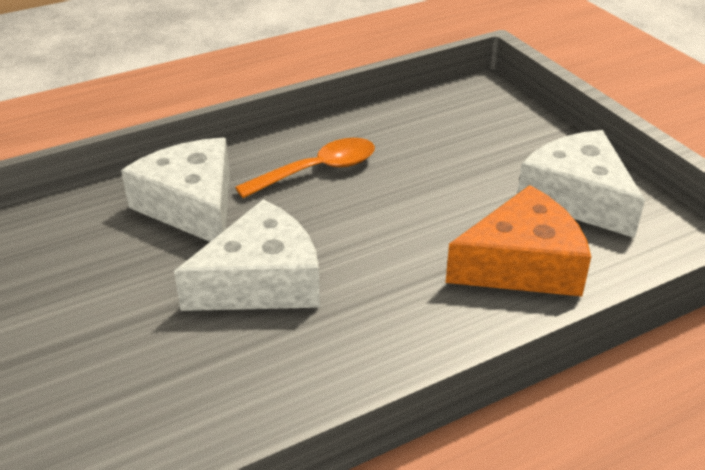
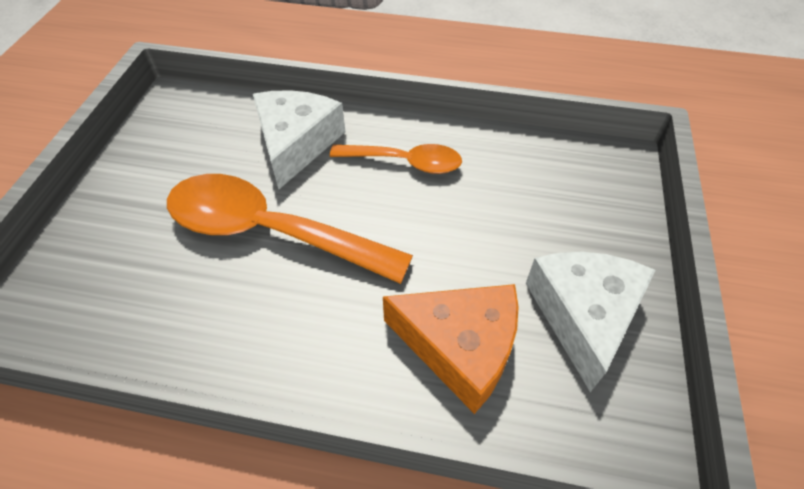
camera: 40 degrees right, 15 degrees up
(262, 281) = (270, 232): white cheese -> orange spoon

